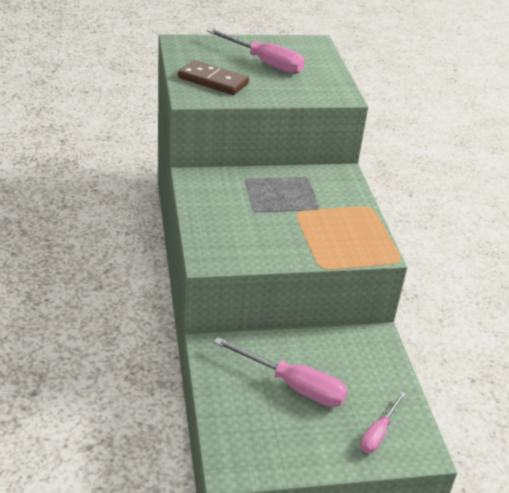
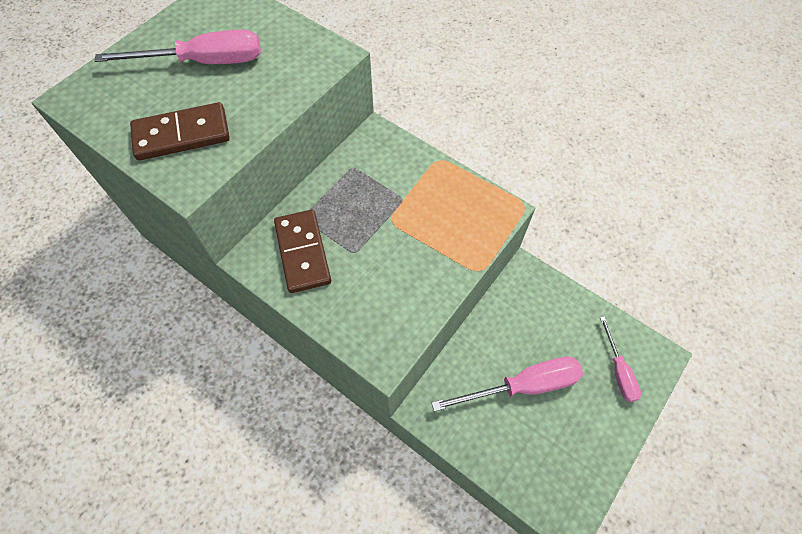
camera: 40 degrees left, 25 degrees up
(224, 192) = (303, 252): none -> brown domino

